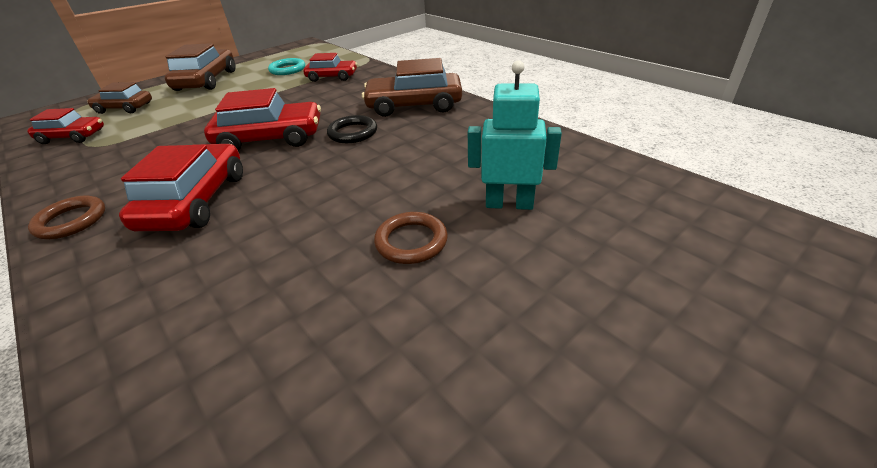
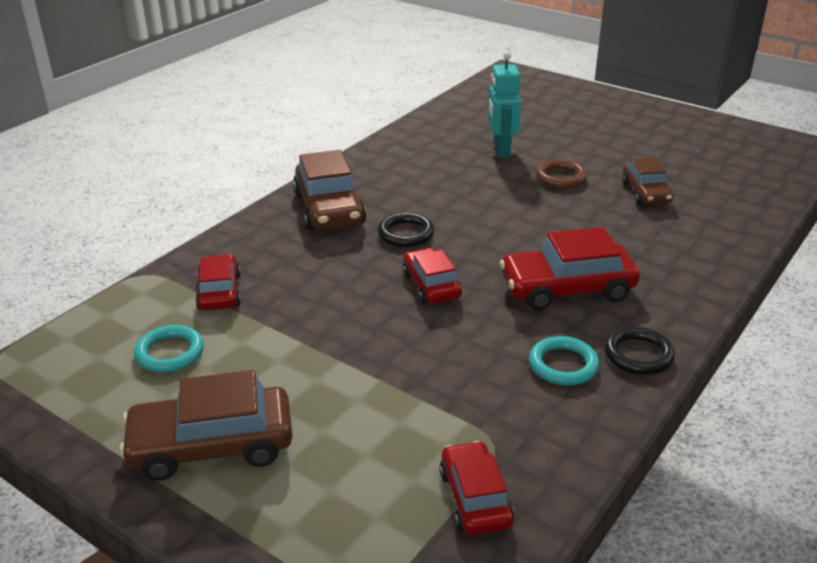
camera: 105 degrees left, 5 degrees down
(71, 221) = (638, 355): brown ring -> black ring
(116, 181) = (563, 365): none -> turquoise ring
(124, 108) = (352, 501): brown car -> brown car (646, 193)
(270, 138) = (431, 285): red car -> red car, size x0.63

